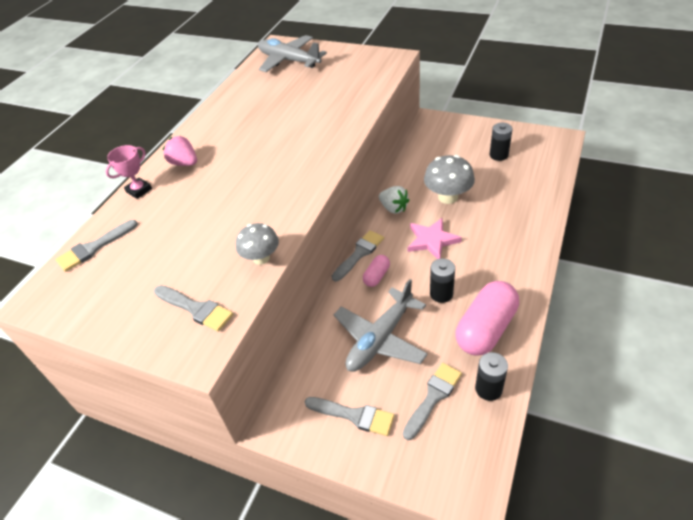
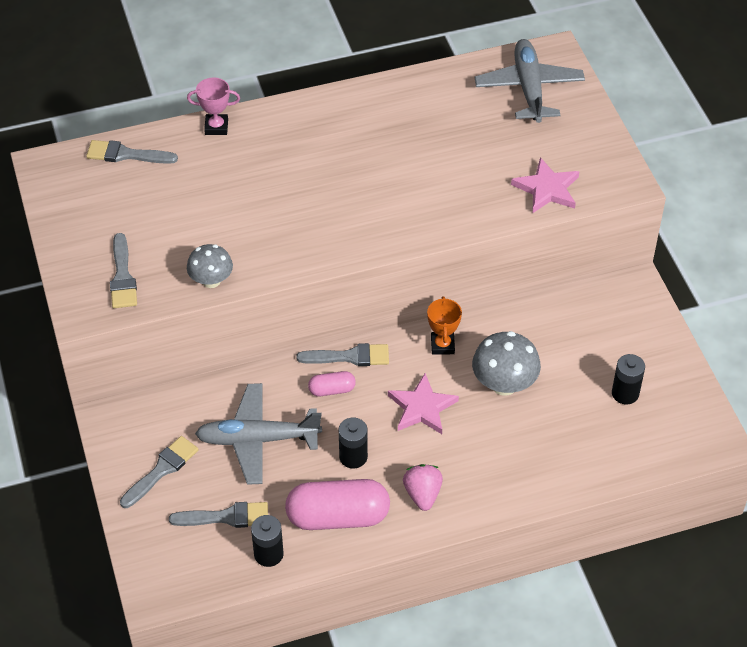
camera: 45 degrees right, 5 degrees up
(184, 163) = (280, 131): pink strawberry -> pink strawberry (422, 494)
(354, 415) = (162, 470): grey brush -> grey brush turned 120 degrees counterclockwise
(366, 83) = (547, 189): none -> pink star
(393, 208) = (442, 345): white strawberry -> orange trophy

